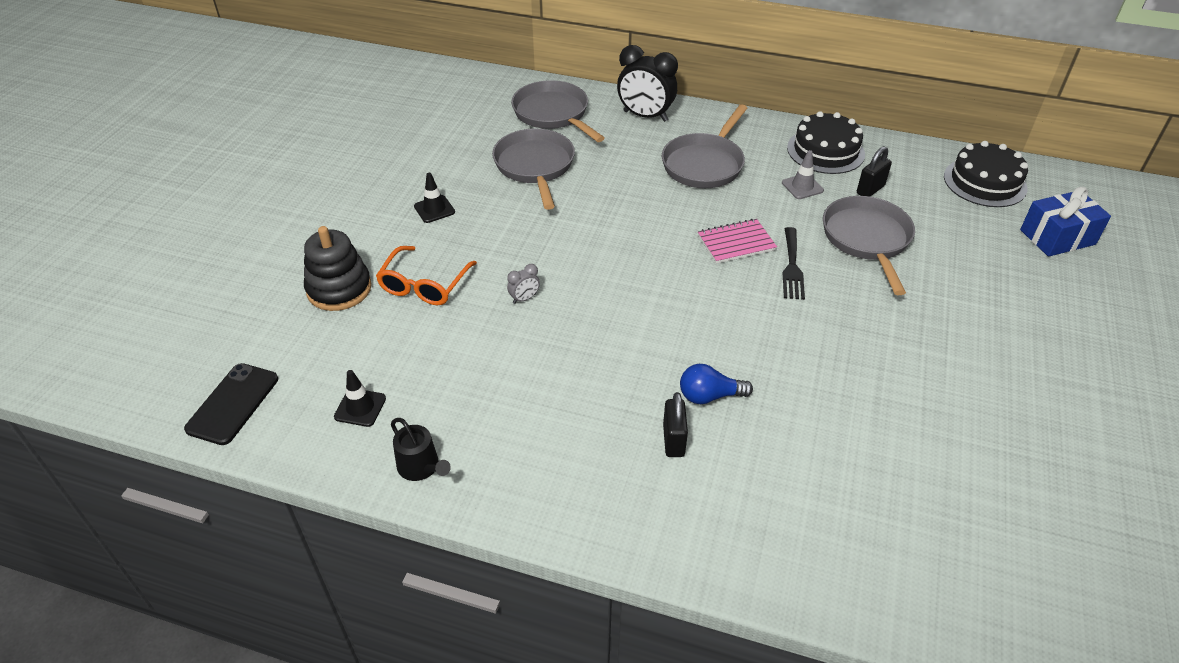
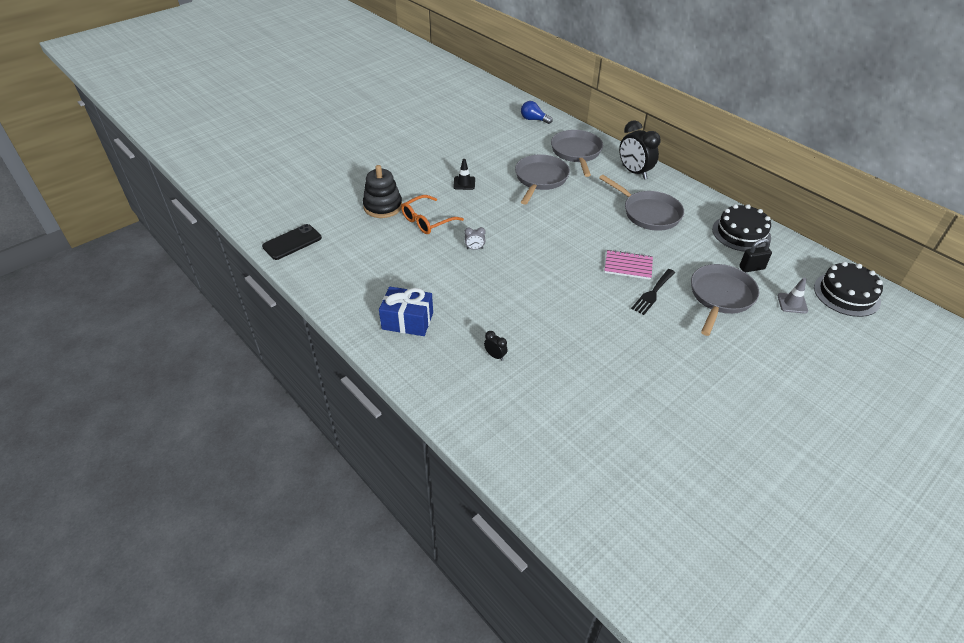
camera: 30 degrees right, 0 degrees up
(360, 407) = (348, 269): black traffic cone -> none
(421, 467) = (354, 310): black watering can -> none
(673, 440) = (495, 356): black padlock -> black clock
(704, 164) = (648, 213): grey pan -> grey pan turned 105 degrees counterclockwise
(709, 396) = (536, 342): blue light bulb -> blue light bulb (534, 119)
(802, 187) = (703, 249): grey traffic cone -> grey traffic cone (792, 303)
(1057, 237) = (871, 349): blue gift -> blue gift (407, 321)

